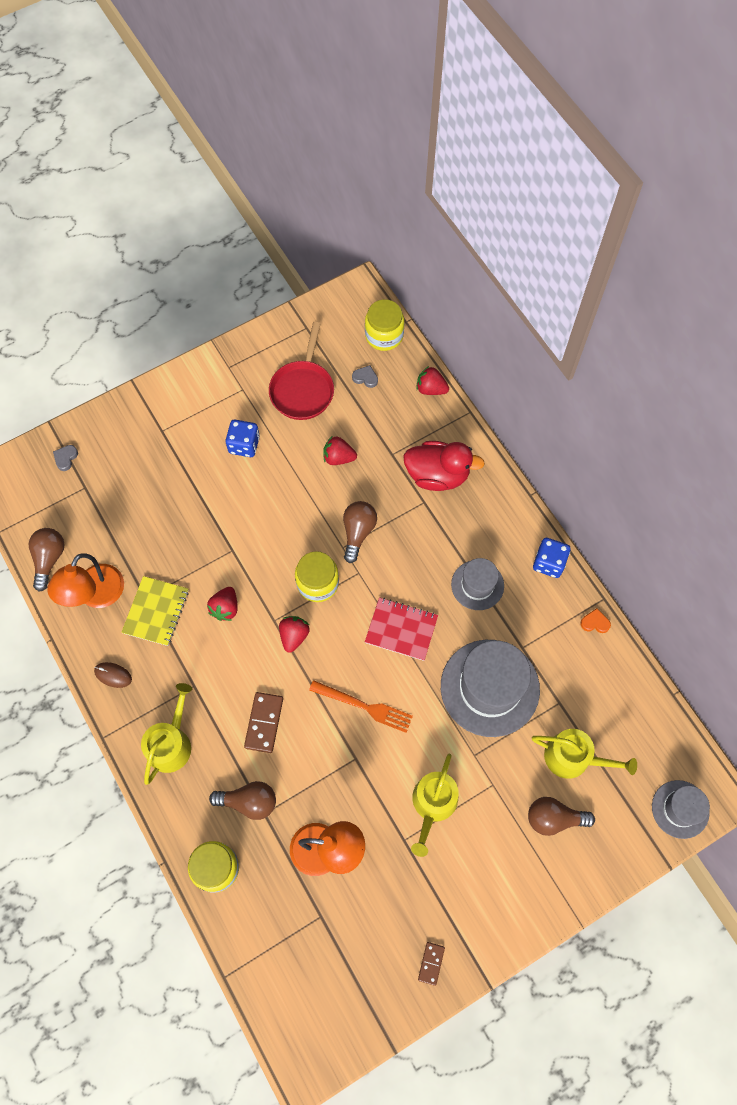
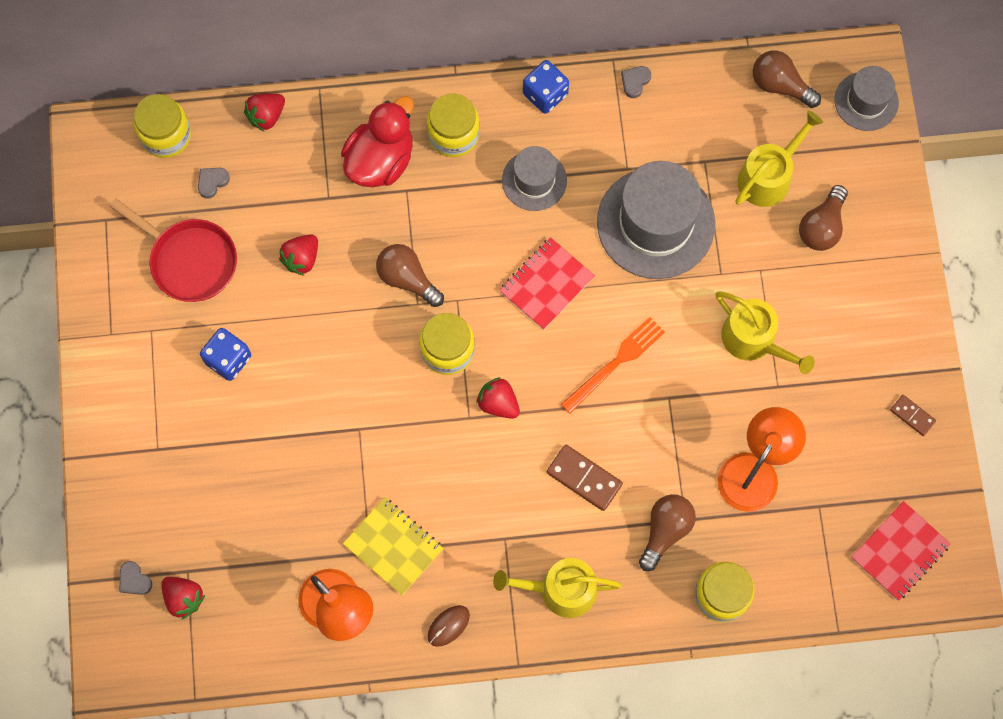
camera: 65 degrees left, 5 degrees up
(49, 559) = (263, 649): brown light bulb -> brown light bulb (780, 85)
(171, 743) = (560, 590): yellow watering can -> yellow watering can turned 45 degrees counterclockwise
(225, 608) = (427, 466): red strawberry -> red strawberry (184, 598)
(312, 1001) = (899, 551): none -> red notebook
(483, 514) = (453, 135): none -> yellow jar
(595, 622) = (635, 82): orange heart -> grey heart

